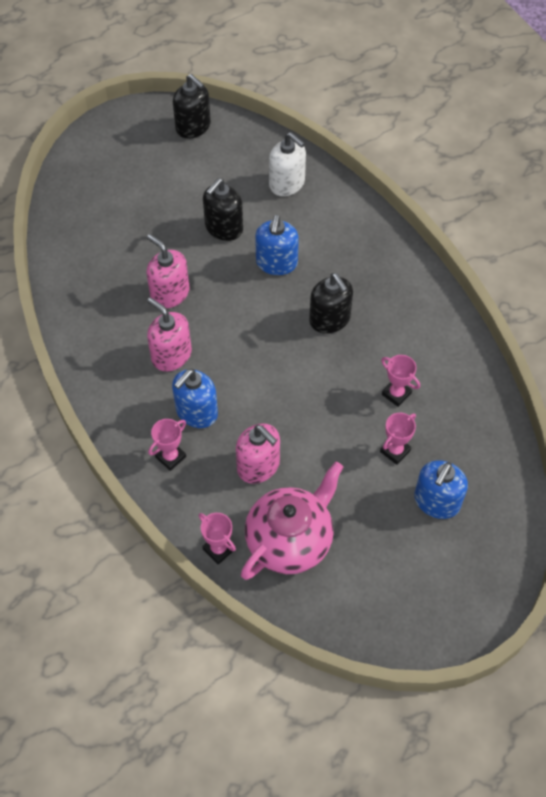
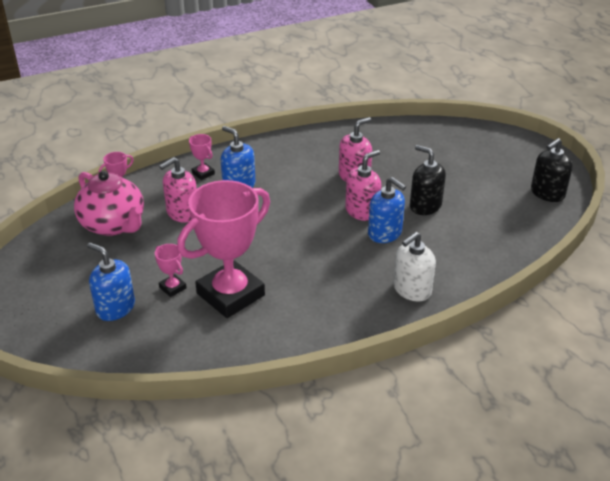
camera: 95 degrees right, 20 degrees down
(171, 355) = (293, 176): pink soap dispenser -> pink soap dispenser (362, 211)
(276, 263) = (385, 233): blue soap dispenser -> blue soap dispenser turned 150 degrees counterclockwise
(287, 184) = (483, 245): white soap dispenser -> white soap dispenser (412, 289)
(330, 320) = (318, 260): black soap dispenser -> none
(396, 394) = (230, 294): pink trophy -> pink trophy, size x2.47

